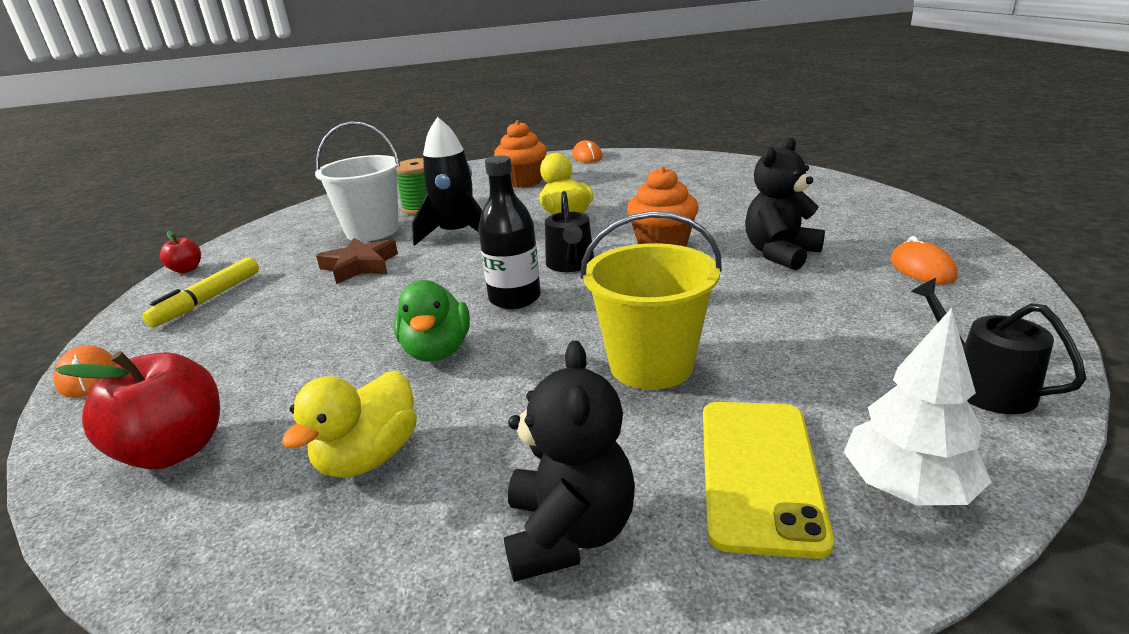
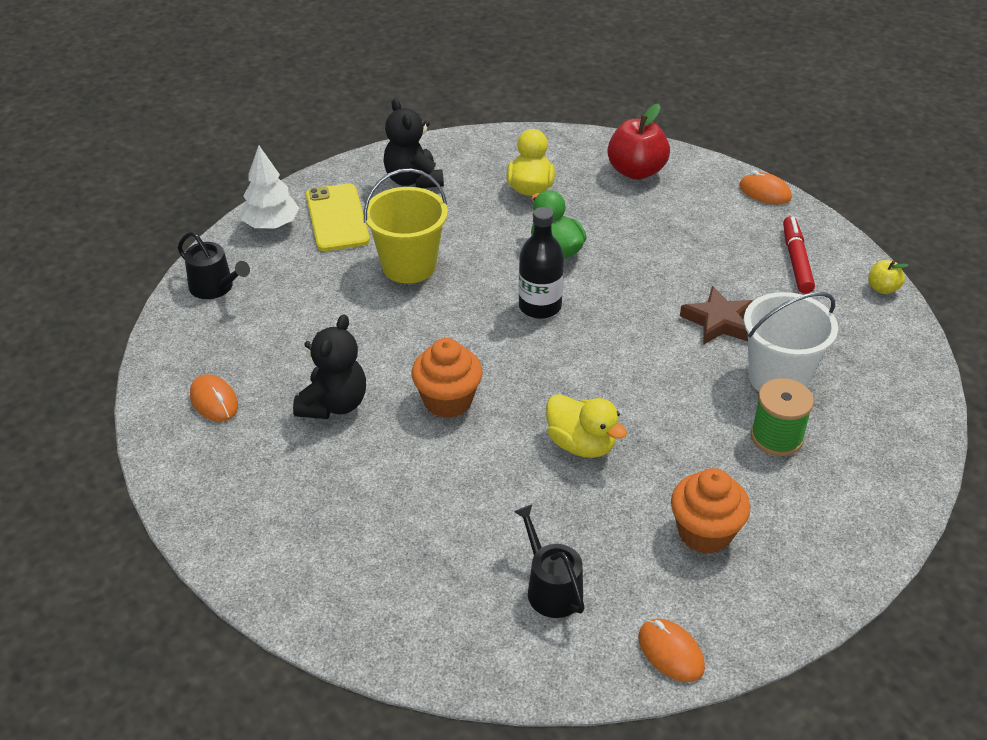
camera: 155 degrees right, 15 degrees up
(187, 269) = (882, 288): red apple -> yellow apple
(208, 299) = (796, 261): yellow marker -> red marker
(457, 234) = (675, 387): black rocket -> none
(570, 264) = (520, 356): black watering can -> black watering can (551, 588)

